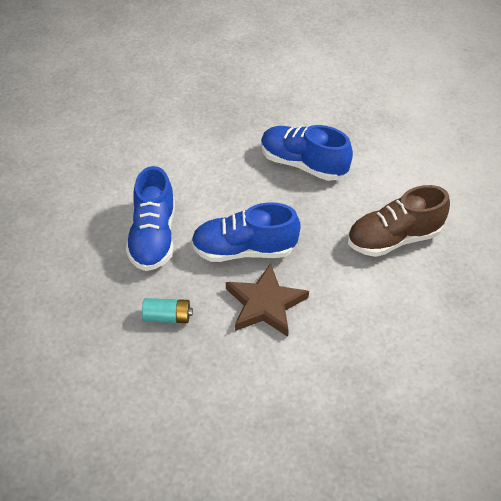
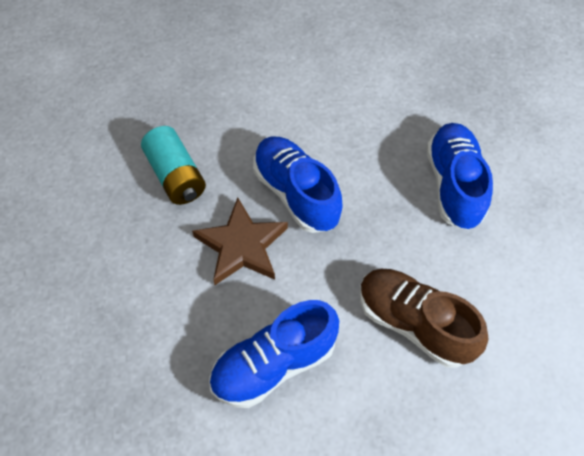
camera: 60 degrees right, 10 degrees up
(153, 237) = (259, 115): blue shoe -> blue shoe (274, 365)
(167, 317) = (175, 176): turquoise battery -> turquoise battery, size x1.54

